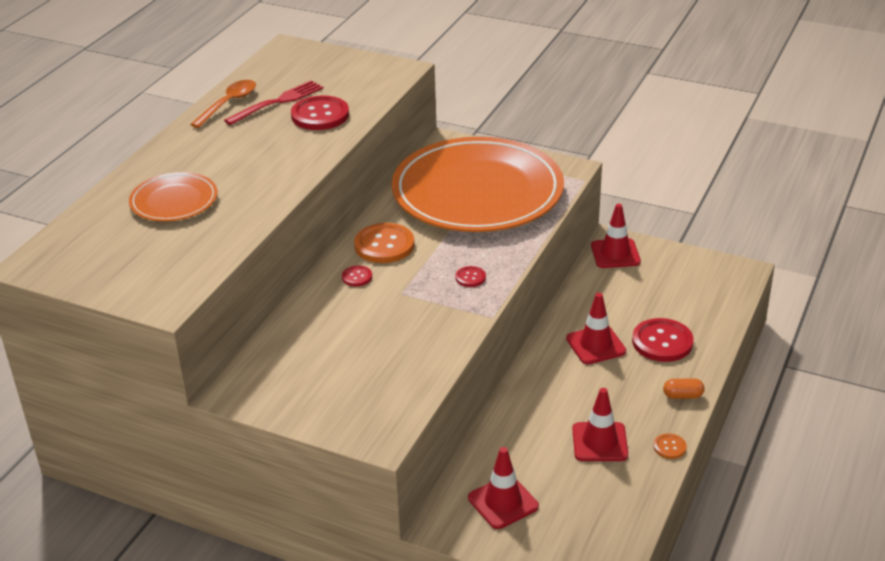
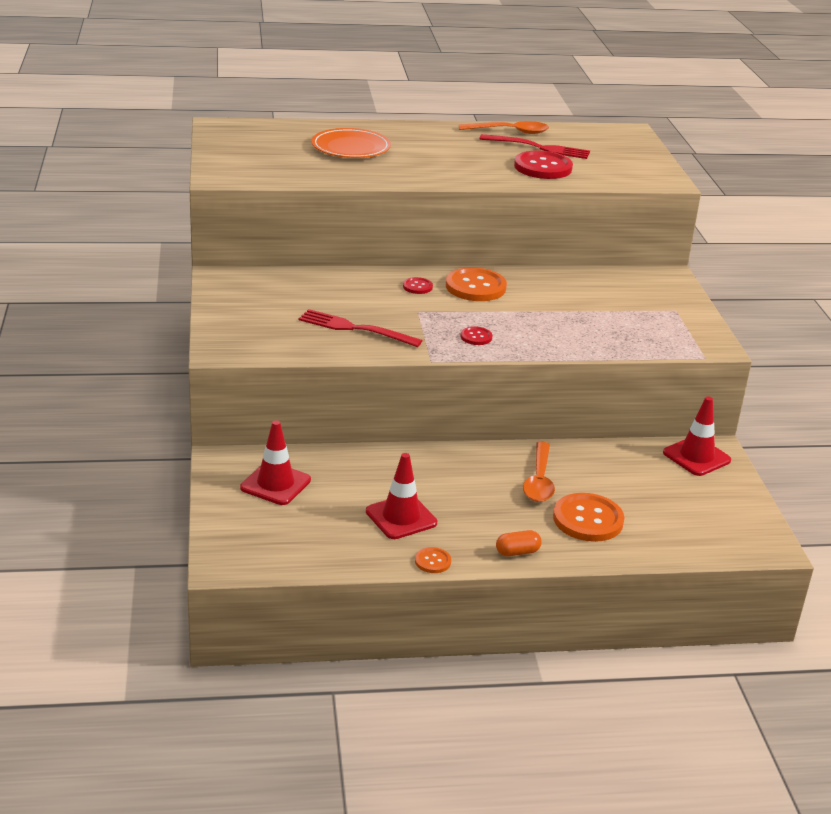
camera: 55 degrees right, 5 degrees down
(403, 341) = (354, 328): none -> red fork
(477, 192) = (610, 309): orange plate -> none
(596, 345) = (539, 480): red traffic cone -> orange spoon
(662, 342) = (588, 519): red button -> orange button
(682, 396) = (517, 552): orange capsule -> orange capsule turned 75 degrees counterclockwise

